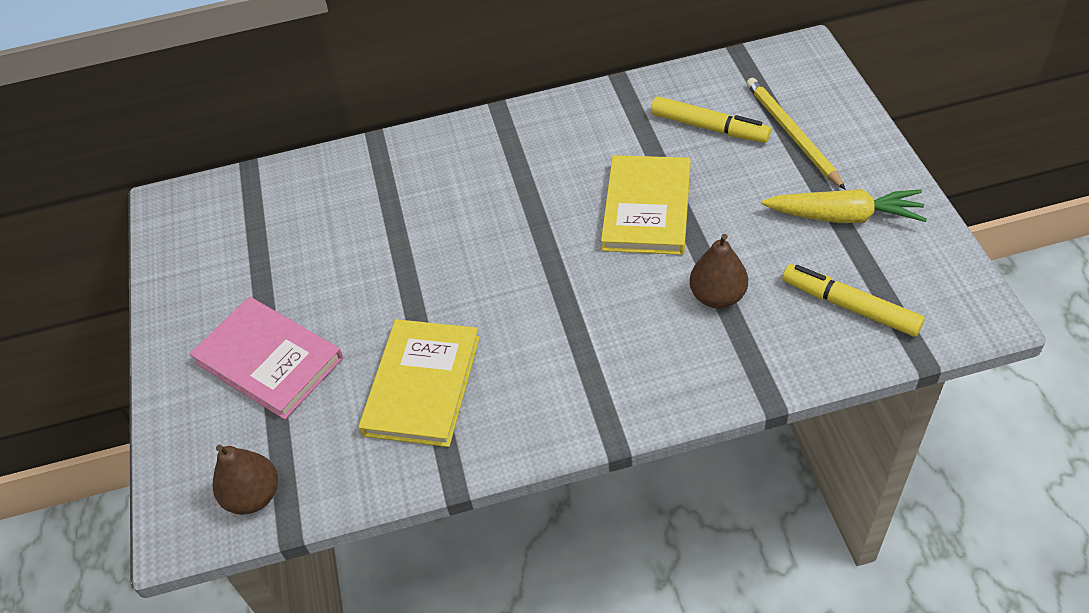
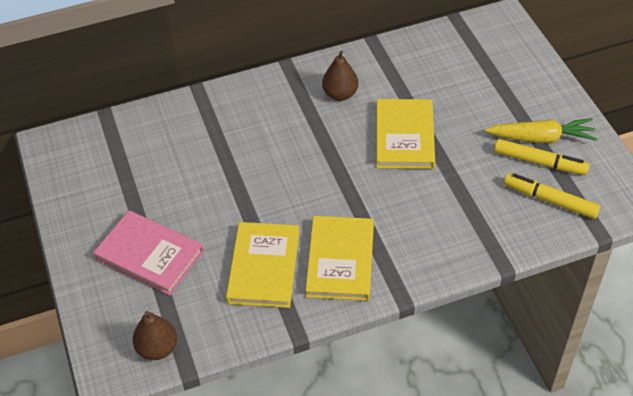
camera: 10 degrees left, 0 degrees up
(532, 381) = (340, 260): none -> yellow book
(709, 127) = (441, 76): yellow marker -> yellow marker (539, 162)
(717, 296) = (460, 197): brown pear -> brown pear (340, 94)
(792, 134) = (500, 80): yellow pencil -> none

